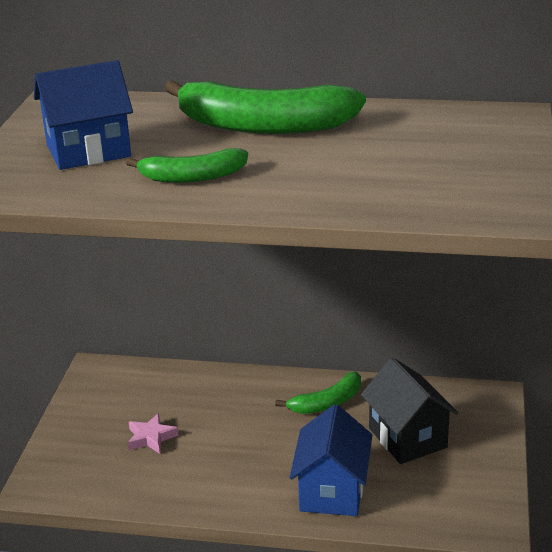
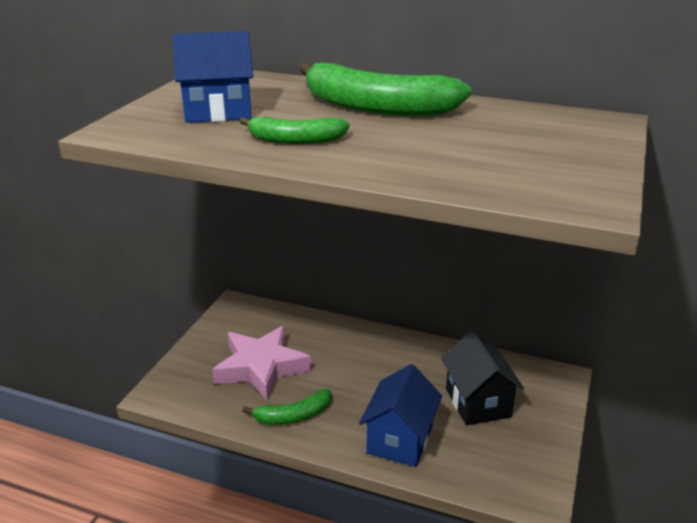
camera: 10 degrees right, 0 degrees up
(151, 437) = (261, 367): pink star -> pink star, size x2.19
(327, 403) = (415, 361): green banana -> green banana (293, 416)

